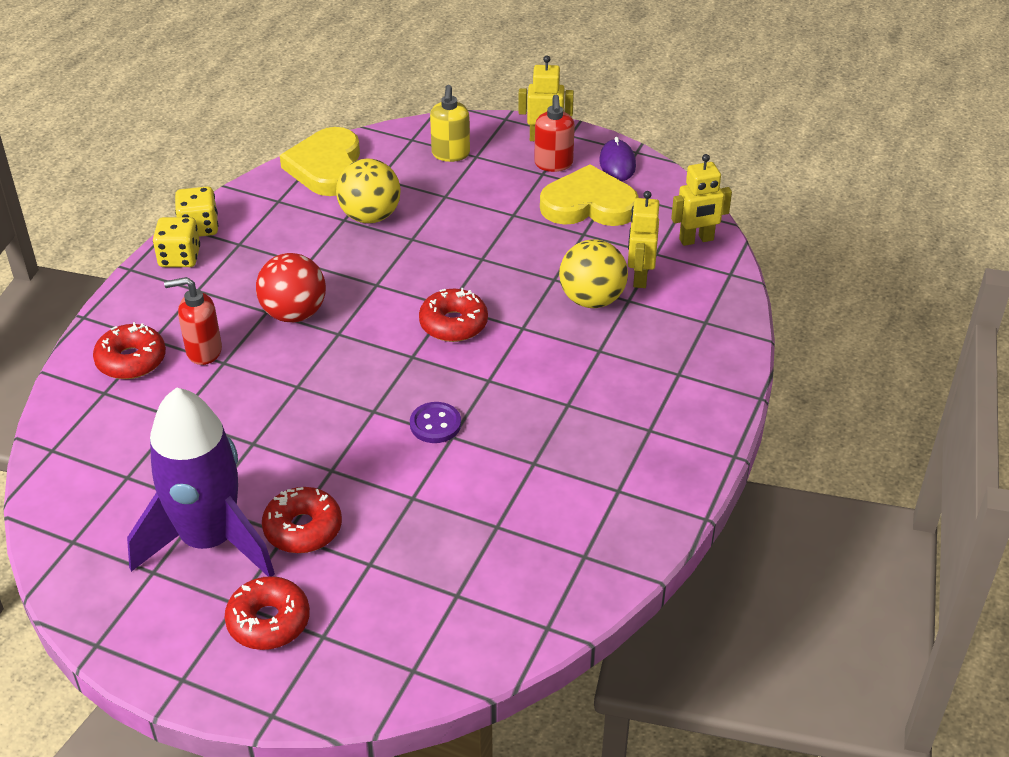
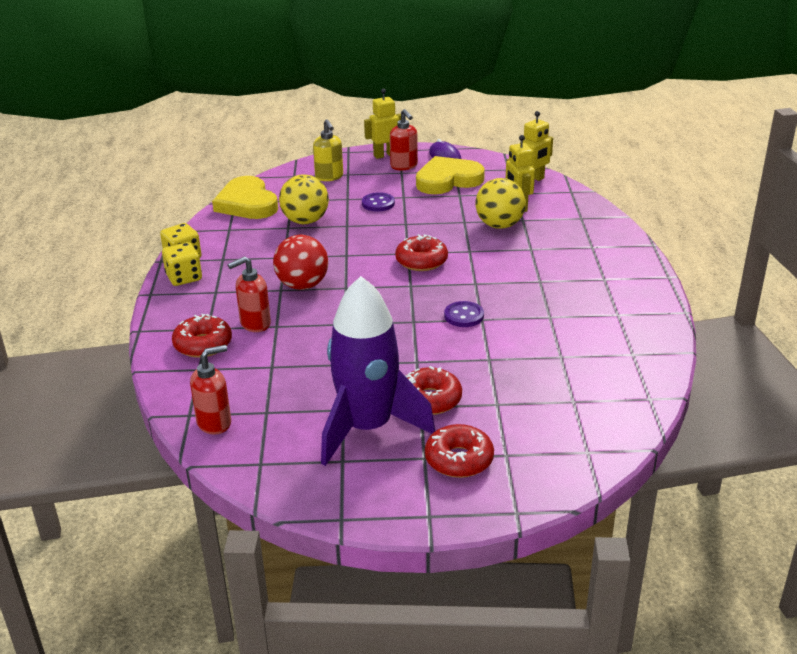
camera: 25 degrees left, 10 degrees down
(67, 471) = (214, 423): none -> red soap dispenser
(474, 216) = (378, 203): none -> purple button

